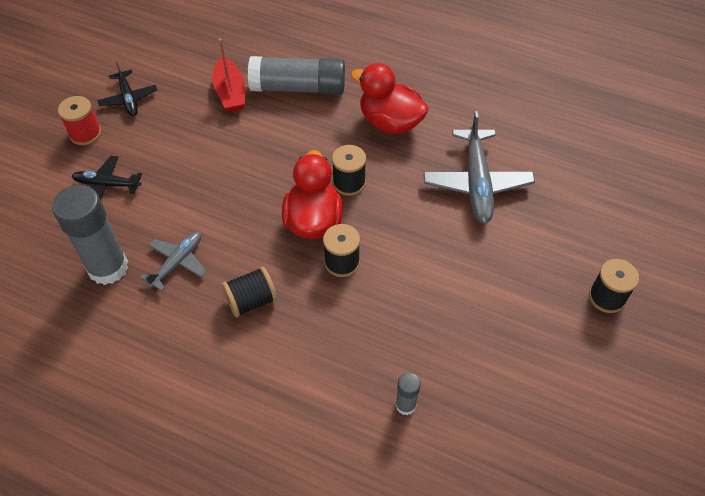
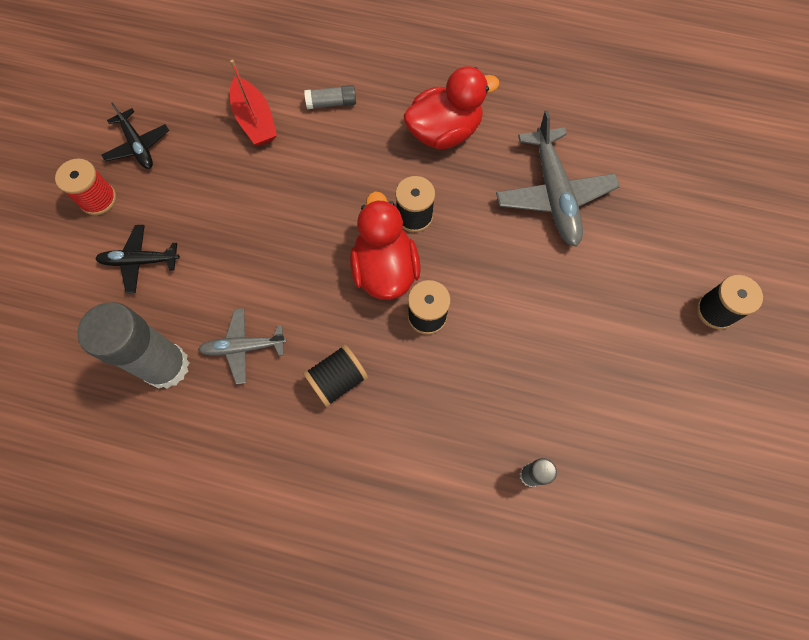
camera: 10 degrees left, 15 degrees up
(177, 263) = (244, 347): grey plane -> grey plane turned 120 degrees counterclockwise
(298, 88) = (331, 103): grey glue stick -> grey glue stick, size x0.46
(390, 122) = (444, 132): red duck -> red duck turned 135 degrees clockwise

